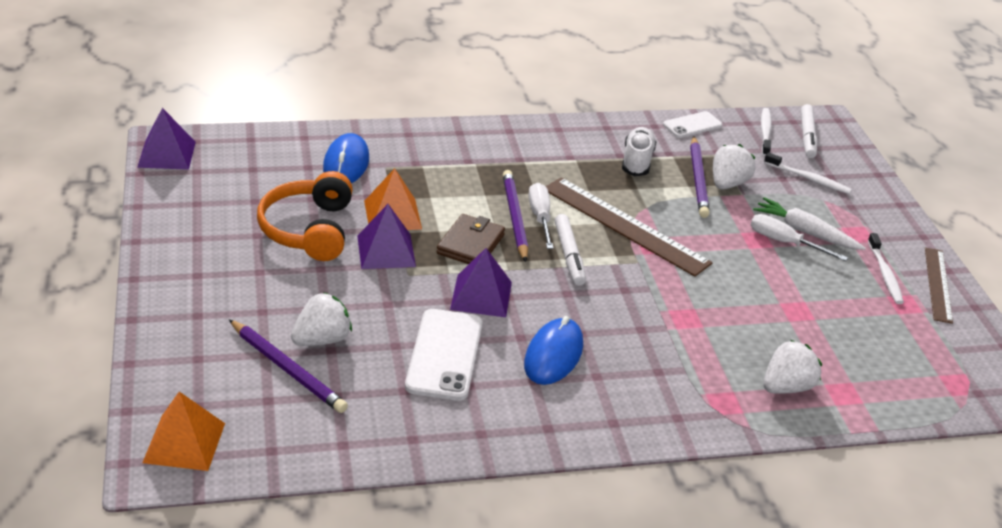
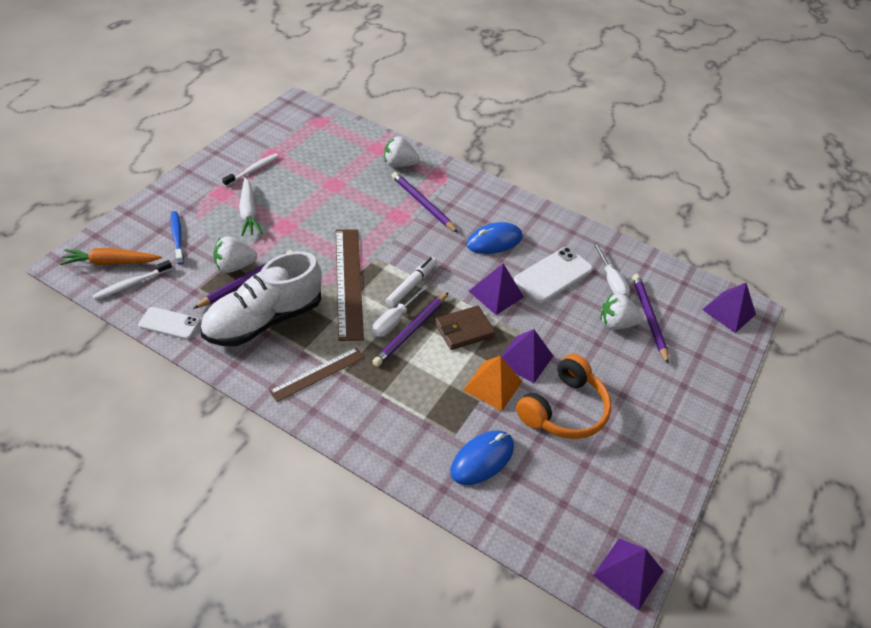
camera: 140 degrees left, 10 degrees up
(184, 442) = (728, 312): orange pyramid -> purple pyramid
(637, 161) = (263, 320): white shoe -> white shoe, size x1.85
(685, 351) = (423, 204): none -> purple pencil
(784, 242) = (272, 215): white screwdriver -> white screwdriver (611, 281)
(807, 136) = (111, 262): white marker -> orange carrot
(808, 179) = (177, 237): white toothbrush -> blue toothbrush
(938, 284) = (236, 151): brown ruler -> brown ruler (318, 374)

